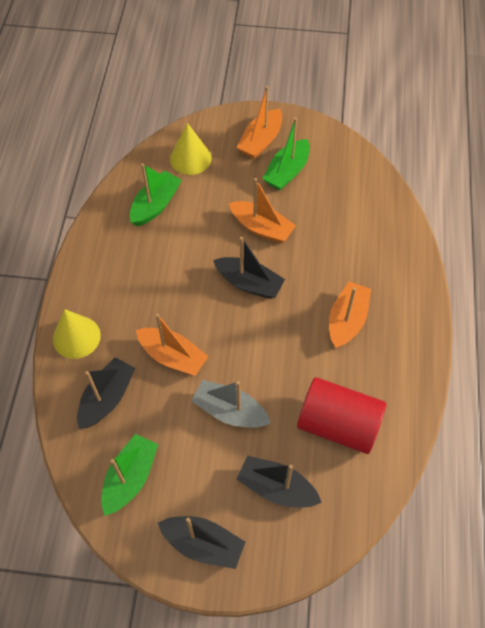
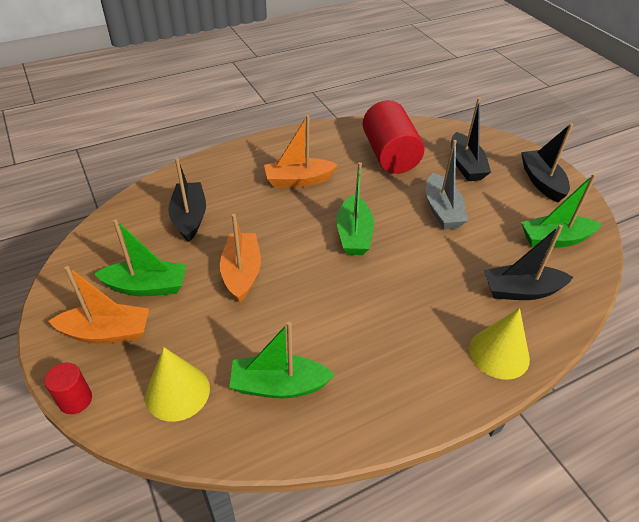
camera: 125 degrees left, 15 degrees down
(173, 356) = (437, 267): orange boat -> none
(221, 115) = (75, 400): none -> red cylinder
(249, 283) = (315, 252): black boat -> black boat (189, 217)
(249, 321) = (354, 234): none -> green boat

